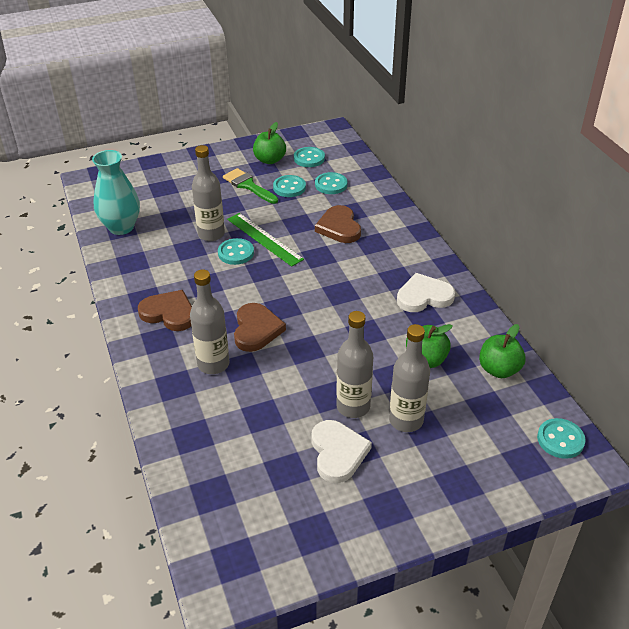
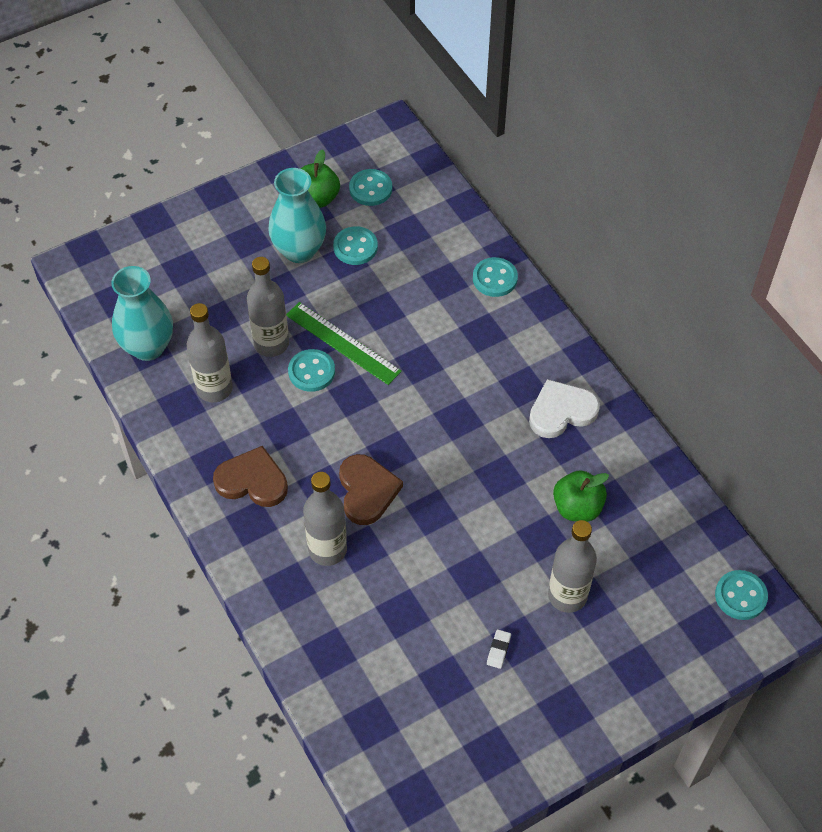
camera: 10 degrees left, 15 degrees up
(248, 186) = (299, 250): green brush -> turquoise vase
(331, 185) = (410, 235): turquoise button -> turquoise button (495, 278)
(338, 453) = (498, 650): white heart -> white eraser
(339, 227) = (435, 310): brown heart -> none
(353, 406) = (504, 586): grey bottle -> grey bottle (214, 388)
(499, 369) = (663, 509): green apple -> none

